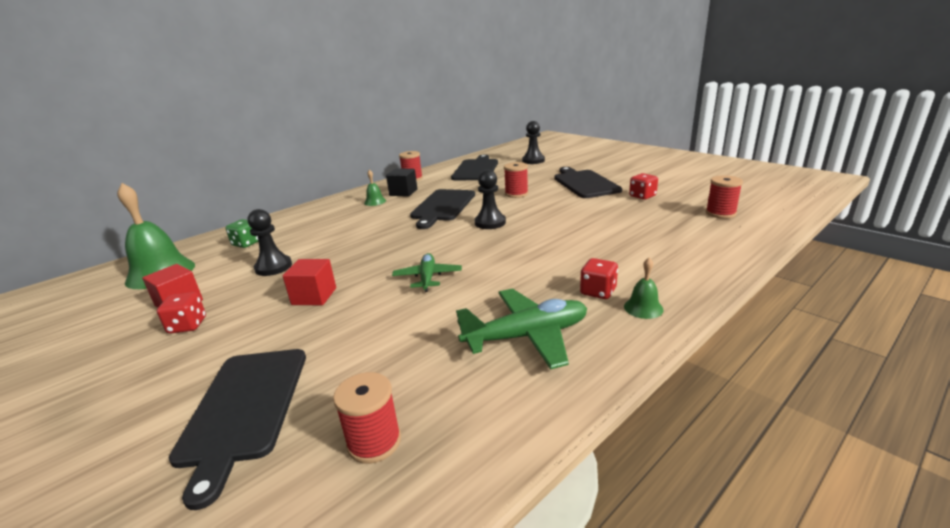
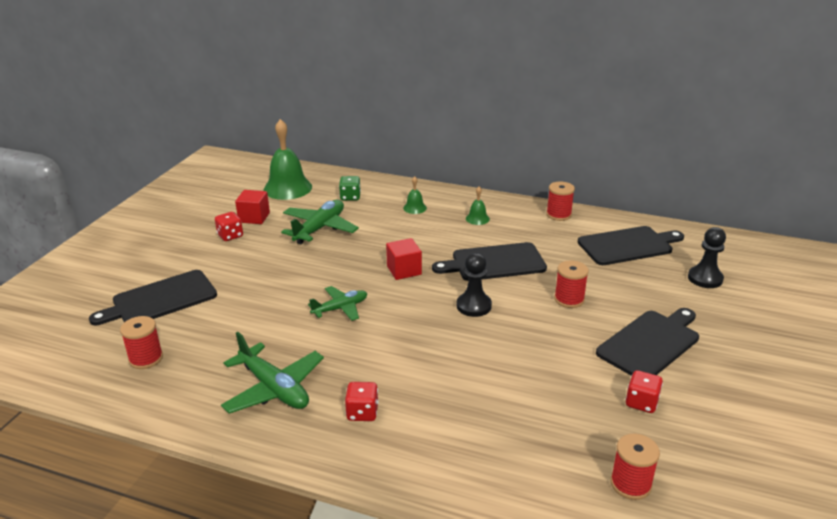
camera: 60 degrees right, 5 degrees up
(273, 267) = (320, 228): black pawn -> green plane
(314, 296) = (286, 267): red cube -> red cube (404, 270)
(403, 192) = (514, 225): black cube -> none
(643, 308) = (346, 446): green bell -> green bell (414, 208)

